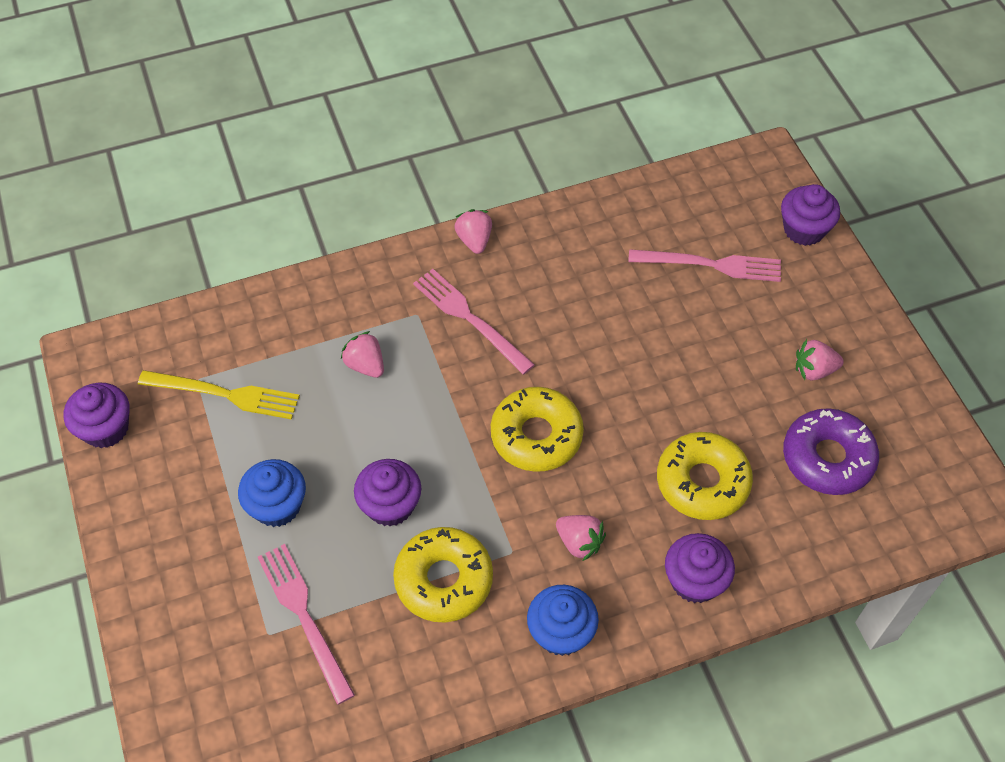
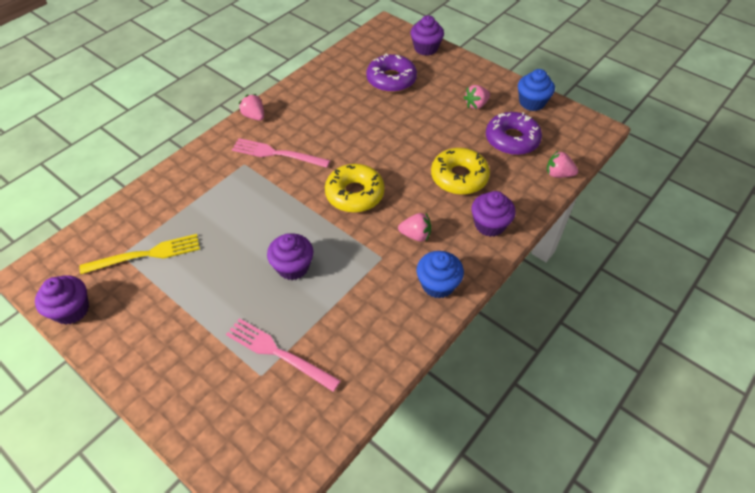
camera: 30 degrees left, 5 degrees down
(277, 506) = (220, 300): blue cupcake -> blue cupcake (532, 102)
(365, 365) = (229, 201): pink strawberry -> pink strawberry (558, 174)
(444, 580) = (352, 290): yellow donut -> none
(711, 265) = (391, 80): pink fork -> purple donut

